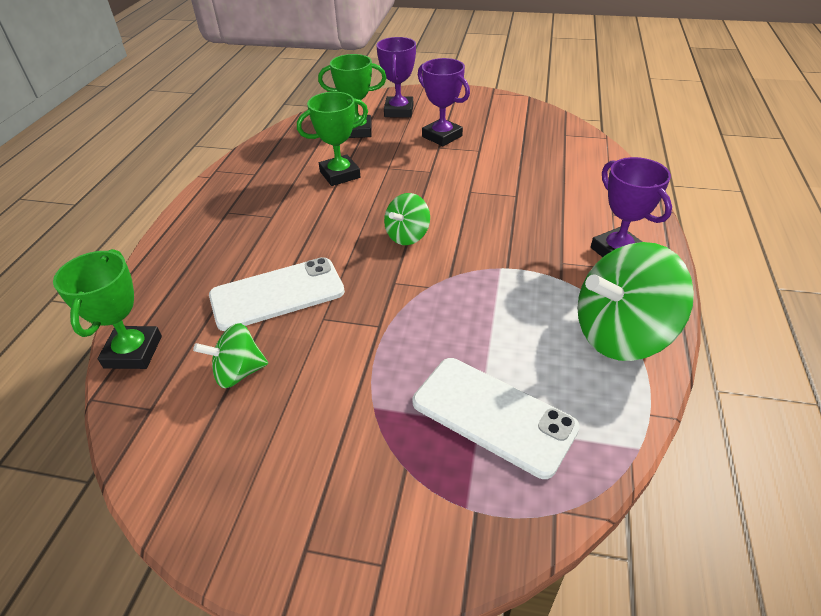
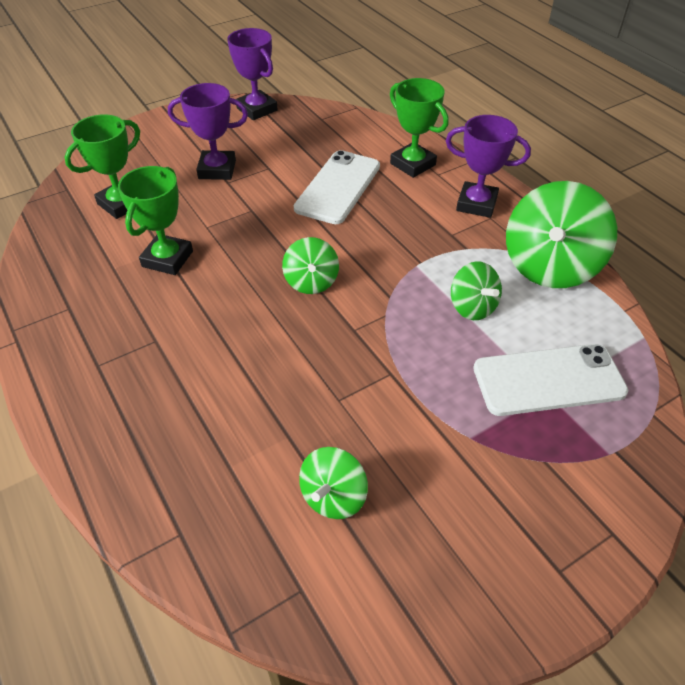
camera: 45 degrees left, 5 degrees up
(133, 352) = (207, 561): green trophy -> green trophy (412, 164)
(277, 294) = (269, 407): white phone -> white phone (338, 187)
(399, 111) = (138, 162): purple trophy -> purple trophy (257, 109)
(504, 322) = (472, 307): none -> green spinning top

